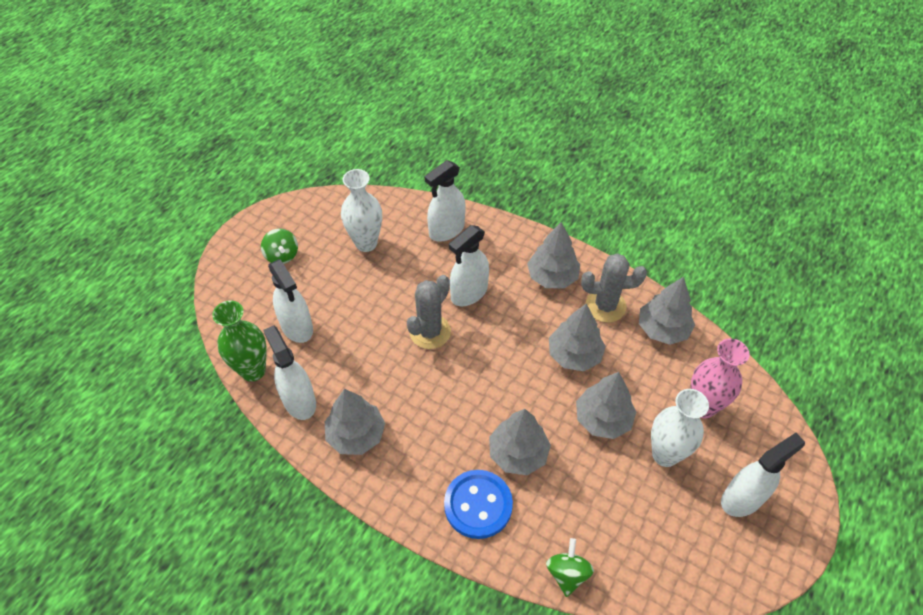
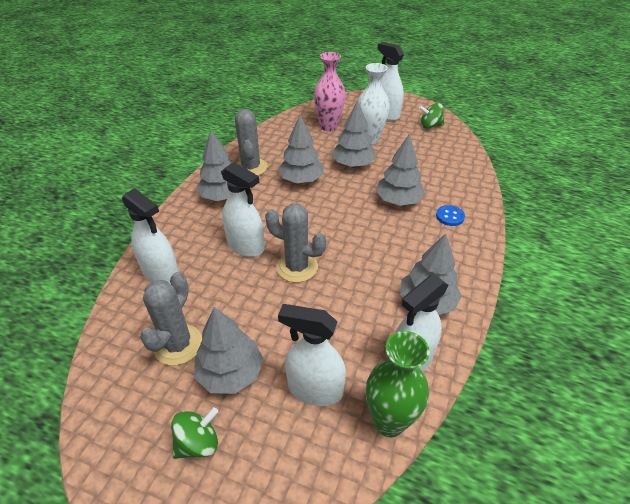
camera: 100 degrees left, 10 degrees down
(297, 327) = (315, 389): white spray bottle -> white spray bottle turned 120 degrees counterclockwise
(366, 243) = (178, 345): white vase -> grey cactus
(478, 505) = (450, 216): blue button -> blue button, size x0.52
(567, 573) = (472, 173): green spinning top -> green spinning top (430, 126)
(662, 329) = (269, 142): grey tree -> grey tree (230, 373)

